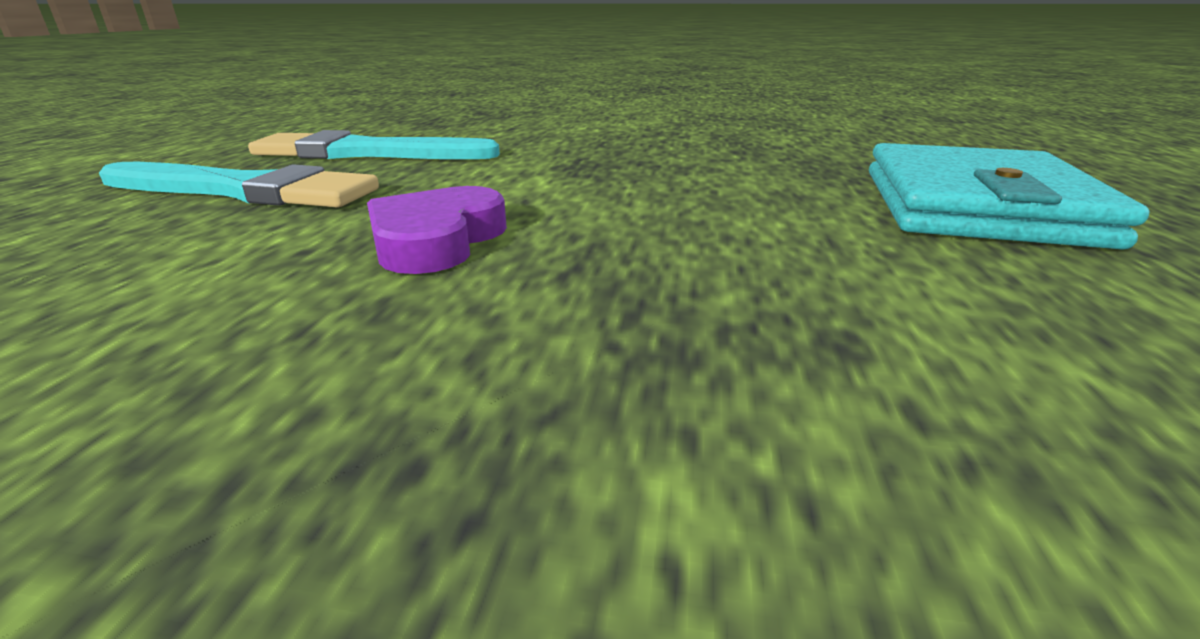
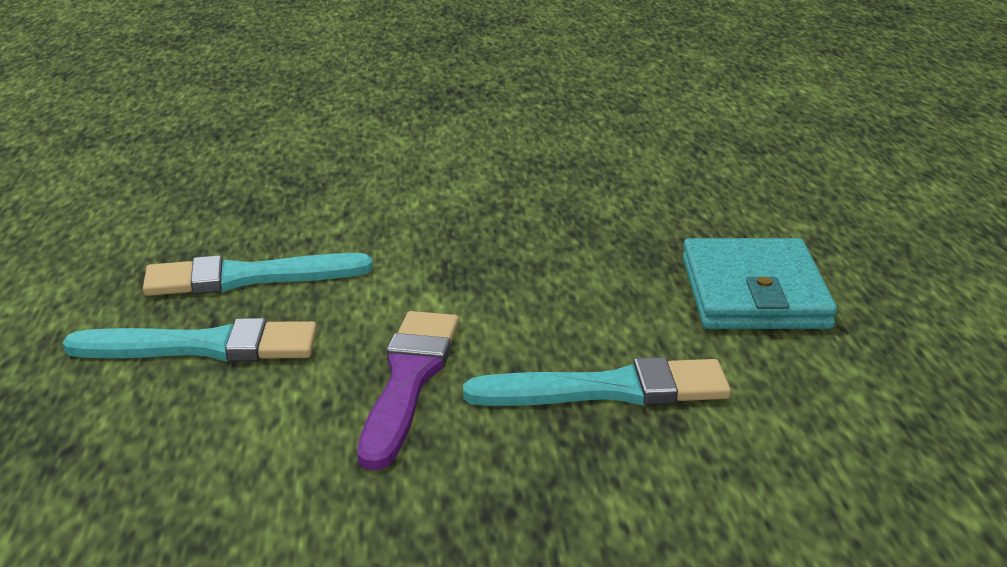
camera: 15 degrees left, 0 degrees up
(436, 240) = (408, 380): purple heart -> purple brush
(732, 282) = (610, 390): none -> turquoise brush

